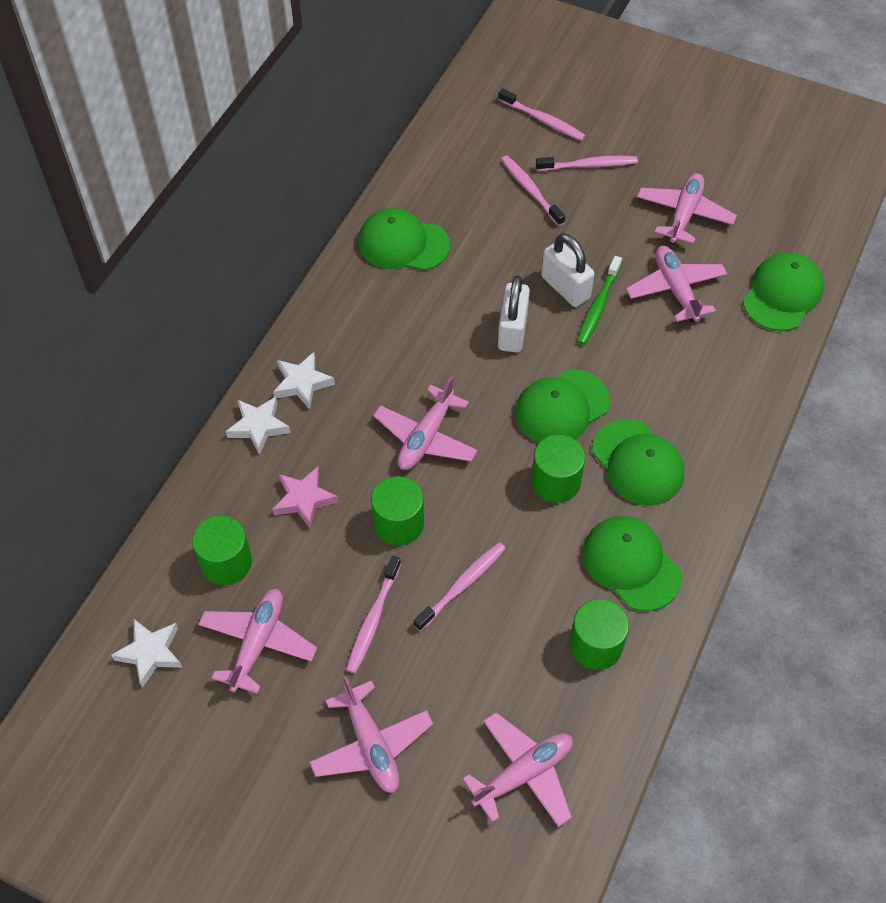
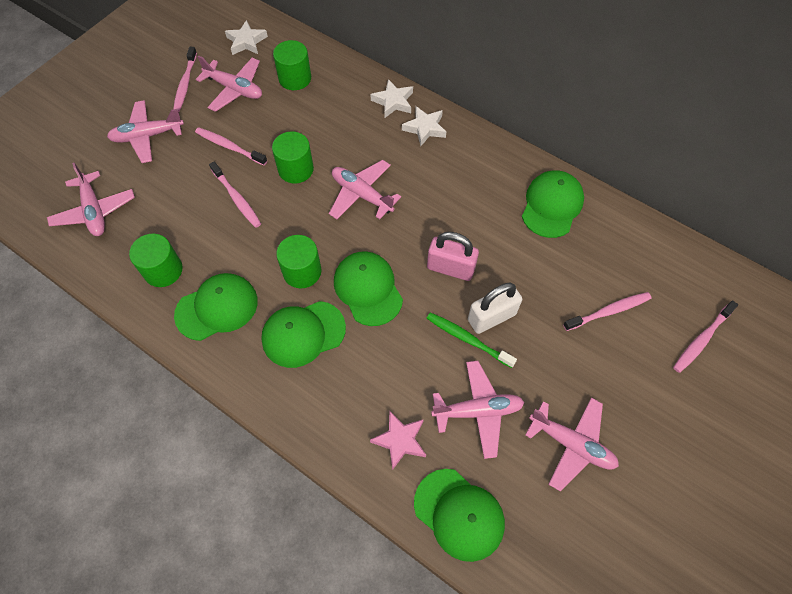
camera: 100 degrees right, 5 degrees up
(304, 499) = (329, 120): pink star -> pink star (400, 440)
(512, 331) = (450, 268): white padlock -> pink padlock
(589, 165) = (640, 369): pink toothbrush -> pink toothbrush (185, 84)

